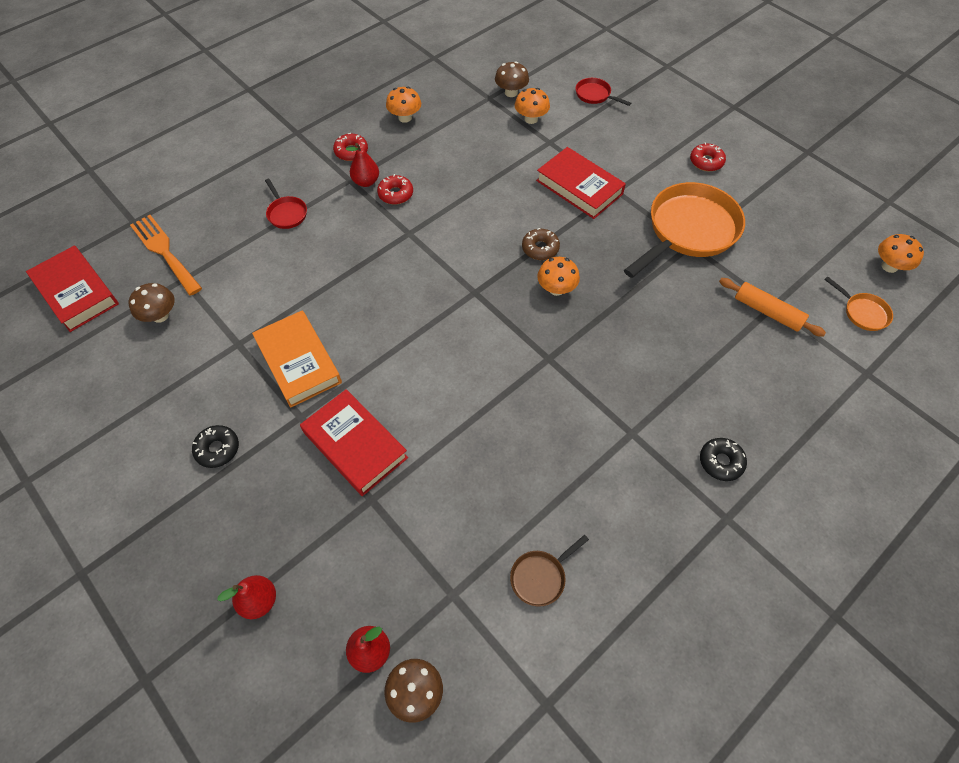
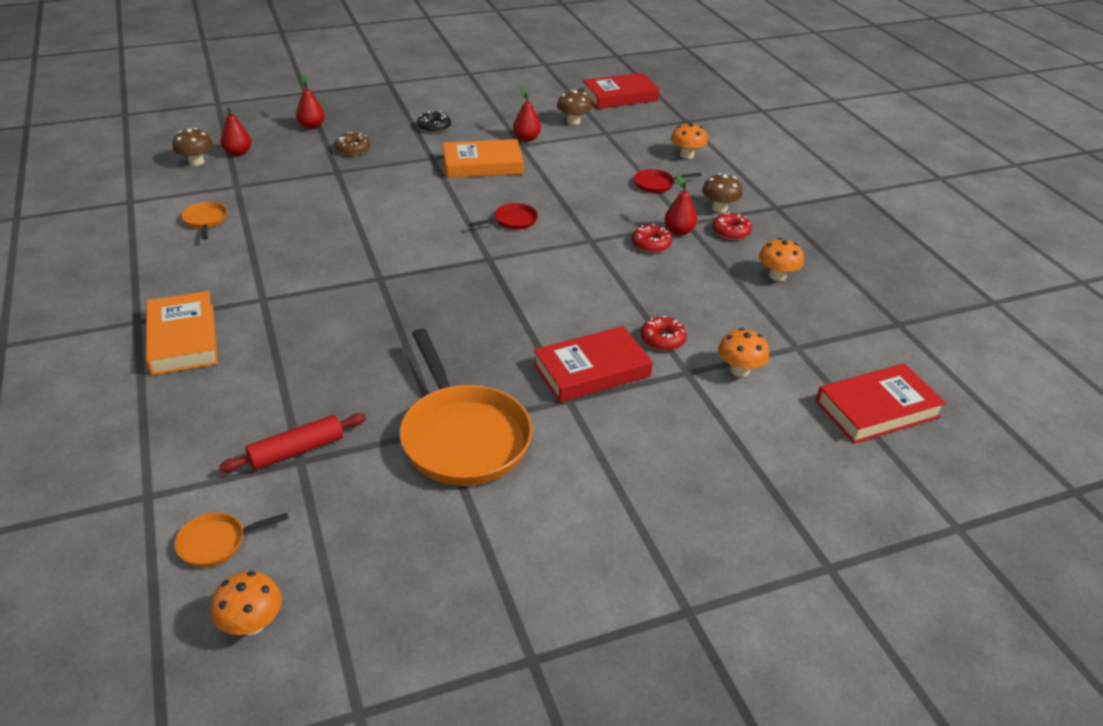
camera: 110 degrees right, 20 degrees down
(164, 251) = (642, 129): orange fork -> none
(220, 344) = (526, 139): none -> red pear
(355, 445) = (386, 173): red book -> red book (877, 409)
(511, 92) = (802, 369): brown mushroom -> brown mushroom (719, 208)
(540, 248) = (515, 312): brown donut -> brown donut (353, 149)
(540, 577) = (205, 221): brown pan -> orange pan
(556, 289) = (454, 307): orange mushroom -> orange mushroom (686, 155)
(595, 95) = (773, 448): red pan -> red pan (512, 221)
(706, 162) = (575, 511): red donut -> red donut (662, 339)
(721, 462) = (183, 339): black donut -> orange book
(767, 312) = (296, 451): orange rolling pin -> red rolling pin

